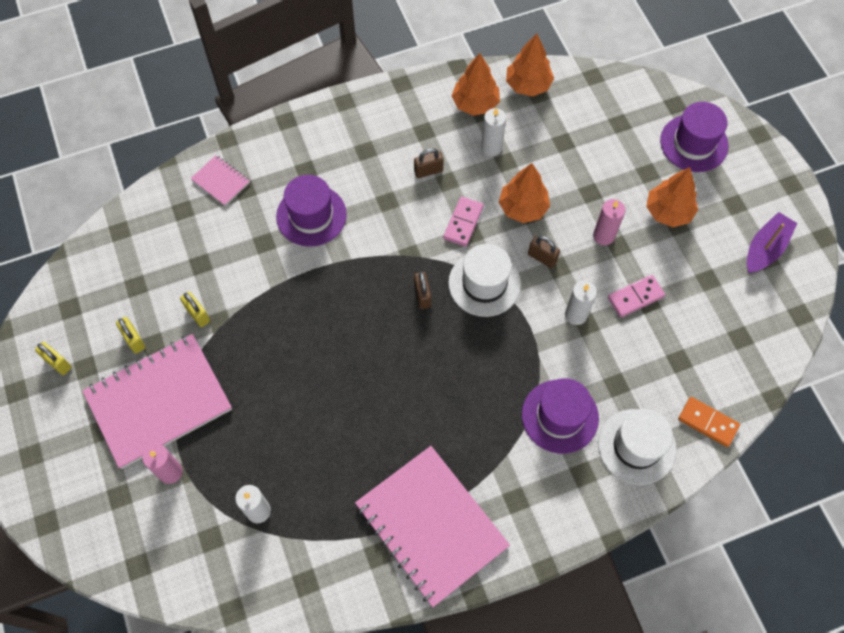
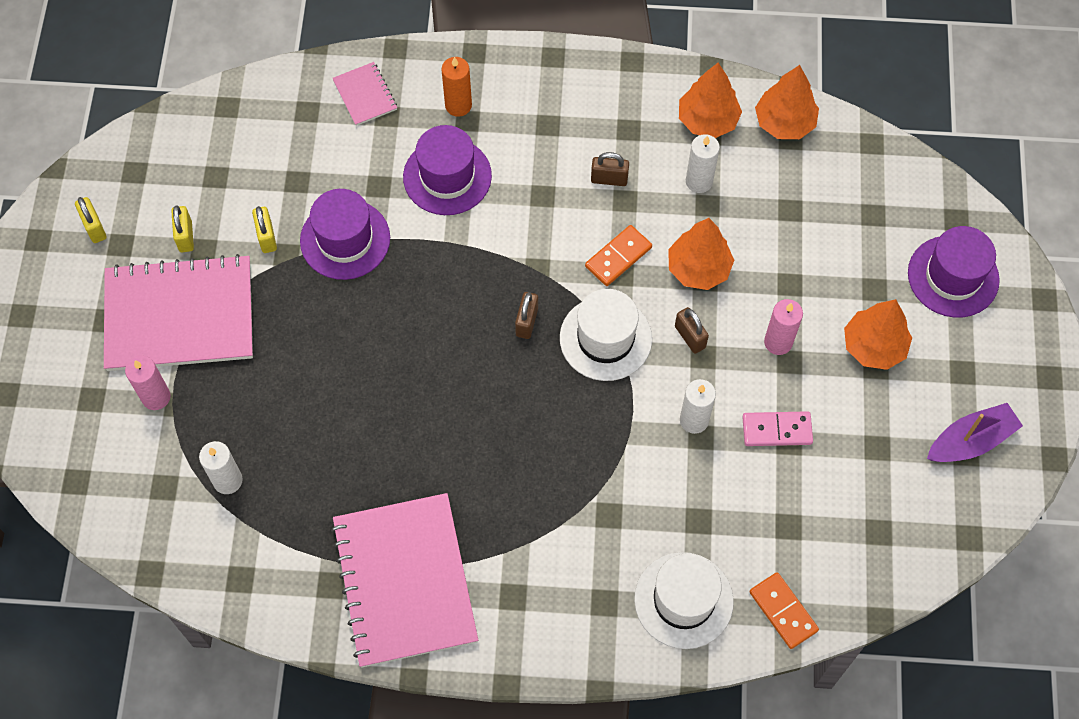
camera: 25 degrees right, 0 degrees up
(293, 162) = (458, 105): none -> orange candle
(463, 222) = (618, 257): pink domino -> orange domino
(560, 416) = (612, 527): purple hat -> purple hat (345, 239)

